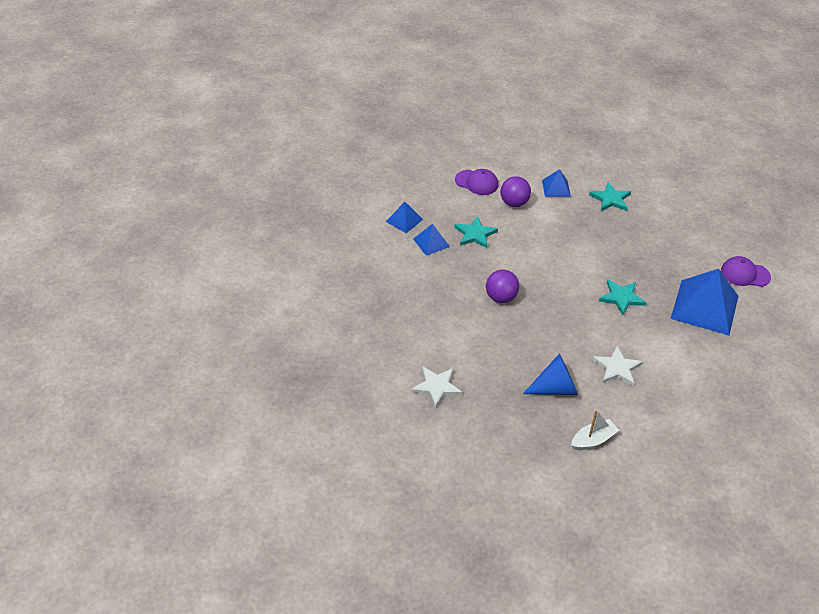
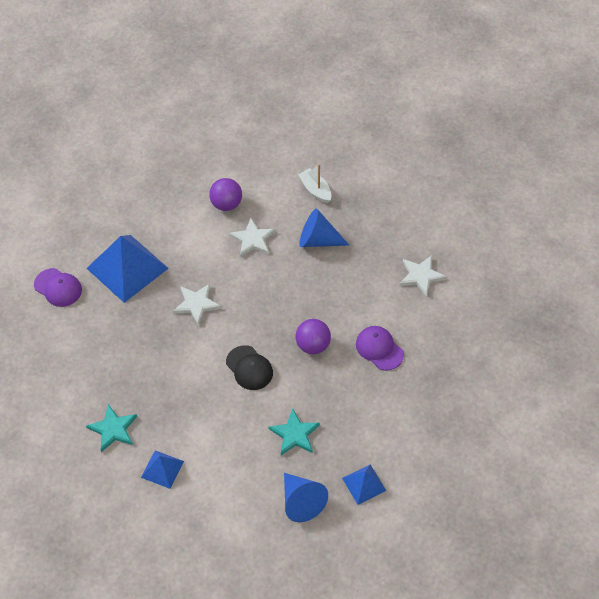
camera: 155 degrees left, 10 degrees up
(431, 242) = (348, 440): blue pyramid -> none
(444, 198) = (301, 501): none -> blue cone
(477, 182) = (249, 513): purple cap -> purple cap (379, 349)
(514, 203) = (225, 464): purple ball -> purple ball (226, 204)
(541, 266) = (249, 368): none -> black cap
(593, 440) = (315, 190): white boat -> white boat turned 60 degrees clockwise
(621, 298) = (197, 304): turquoise star -> white star

